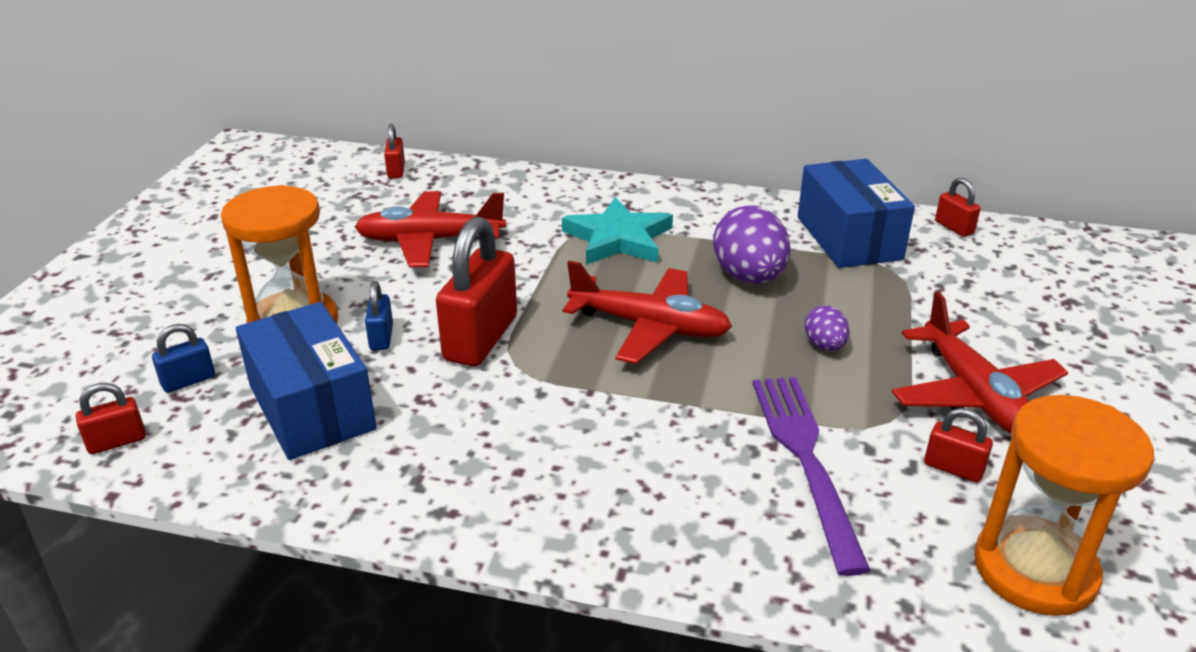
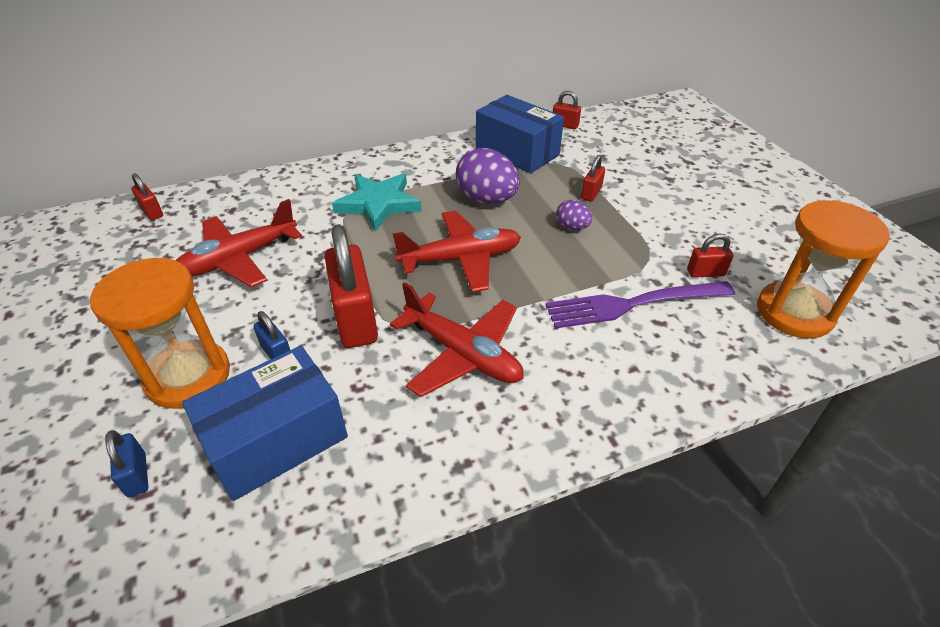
camera: 35 degrees left, 10 degrees up
(117, 442) = (120, 570): red padlock -> red padlock (591, 193)
(188, 381) = (137, 475): blue padlock -> blue padlock turned 45 degrees counterclockwise
(312, 407) = (277, 439): blue box -> blue box turned 60 degrees counterclockwise
(804, 457) = (632, 304): purple fork -> purple fork turned 60 degrees counterclockwise
(974, 395) = (672, 223): red plane -> red plane (463, 353)

